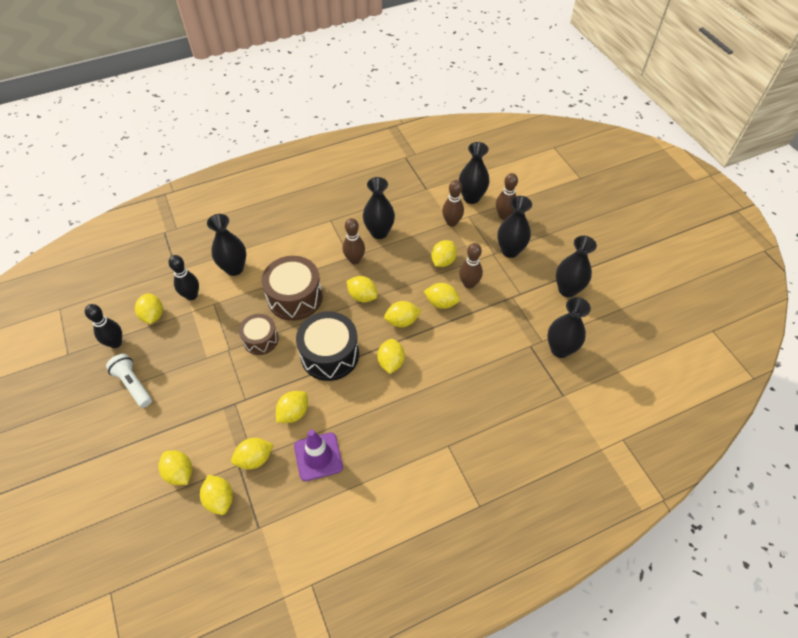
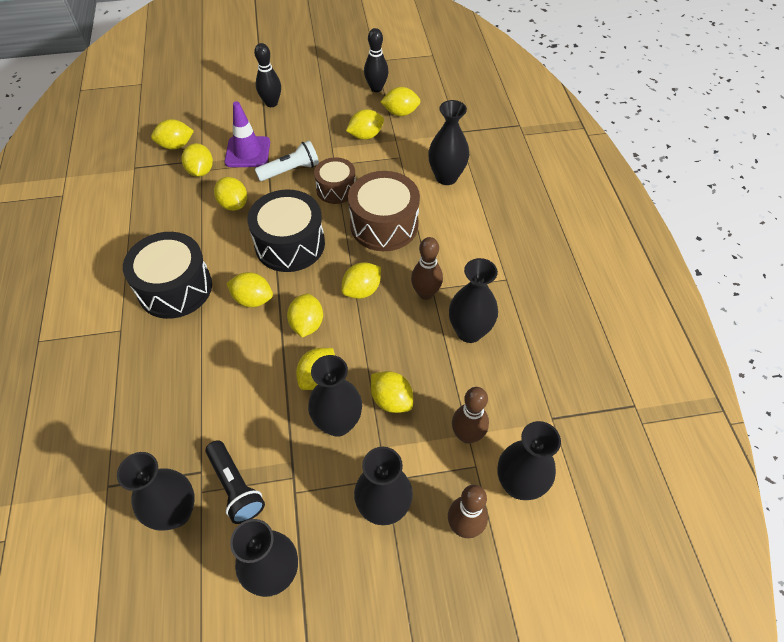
camera: 105 degrees right, 0 degrees up
(133, 384) = (323, 98): white flashlight -> white flashlight (290, 170)
(180, 473) = (216, 123): yellow lemon -> yellow lemon (365, 136)
(191, 295) = (417, 141): black bowling pin -> black bowling pin (271, 103)
(318, 456) = (175, 216): purple traffic cone -> purple traffic cone (247, 152)
(396, 422) = (175, 288): none -> black drum
(469, 284) = (338, 423): brown bowling pin -> black vase
(531, 323) = (236, 487): none -> black flashlight

